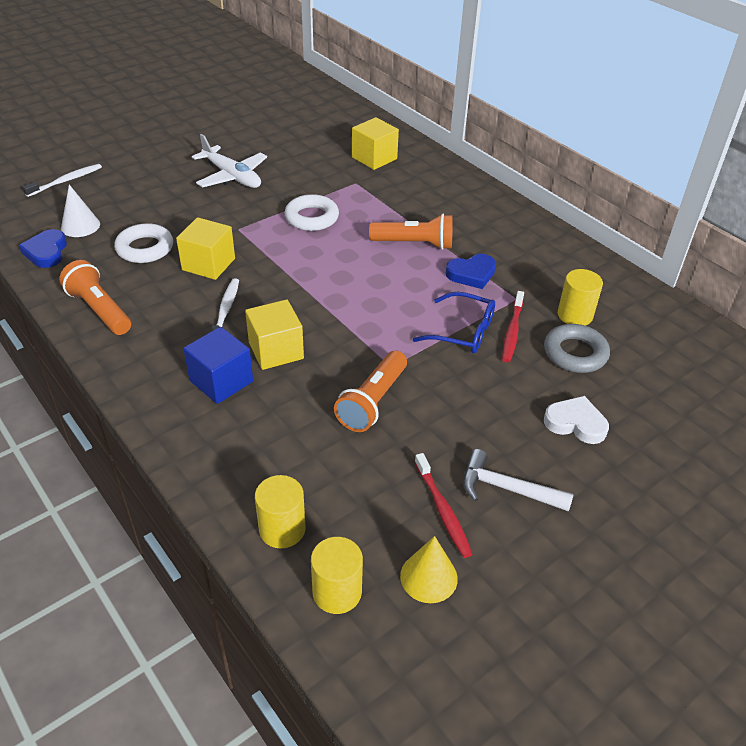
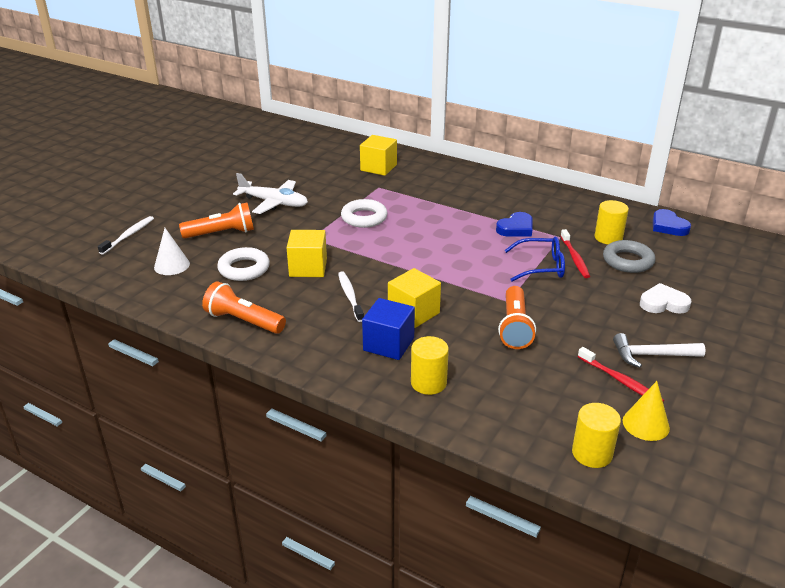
camera: 20 degrees left, 10 degrees down
(46, 252) = (158, 291): blue heart -> blue heart (668, 226)
(282, 529) = (519, 426): yellow cylinder -> yellow cylinder (428, 383)
(414, 244) = (458, 218): orange flashlight -> orange flashlight (222, 233)

